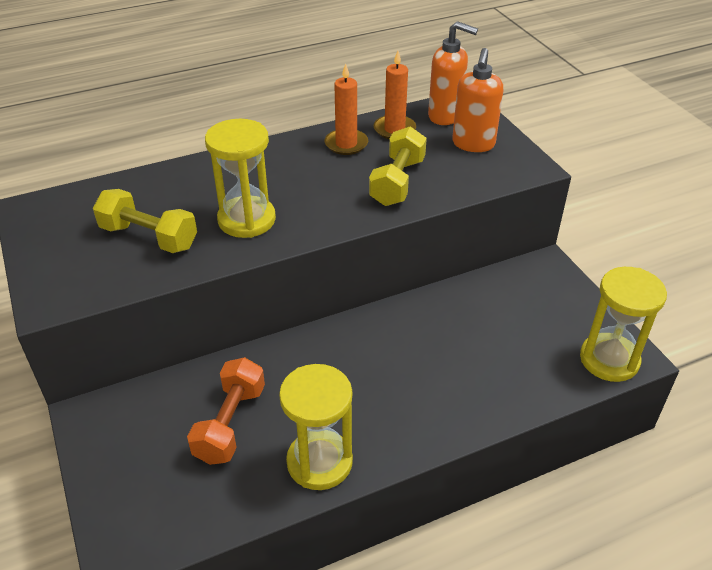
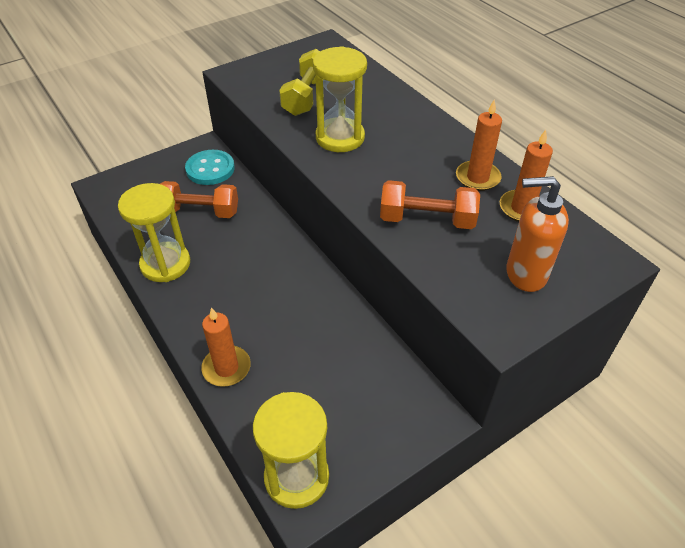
camera: 80 degrees right, 5 degrees up
(142, 409) = (210, 169): none -> turquoise button
(397, 182) = (427, 220): yellow dumbbell -> orange dumbbell
(445, 116) = (573, 246): orange soap dispenser -> none
(488, 405) = (226, 368): none -> orange candle

